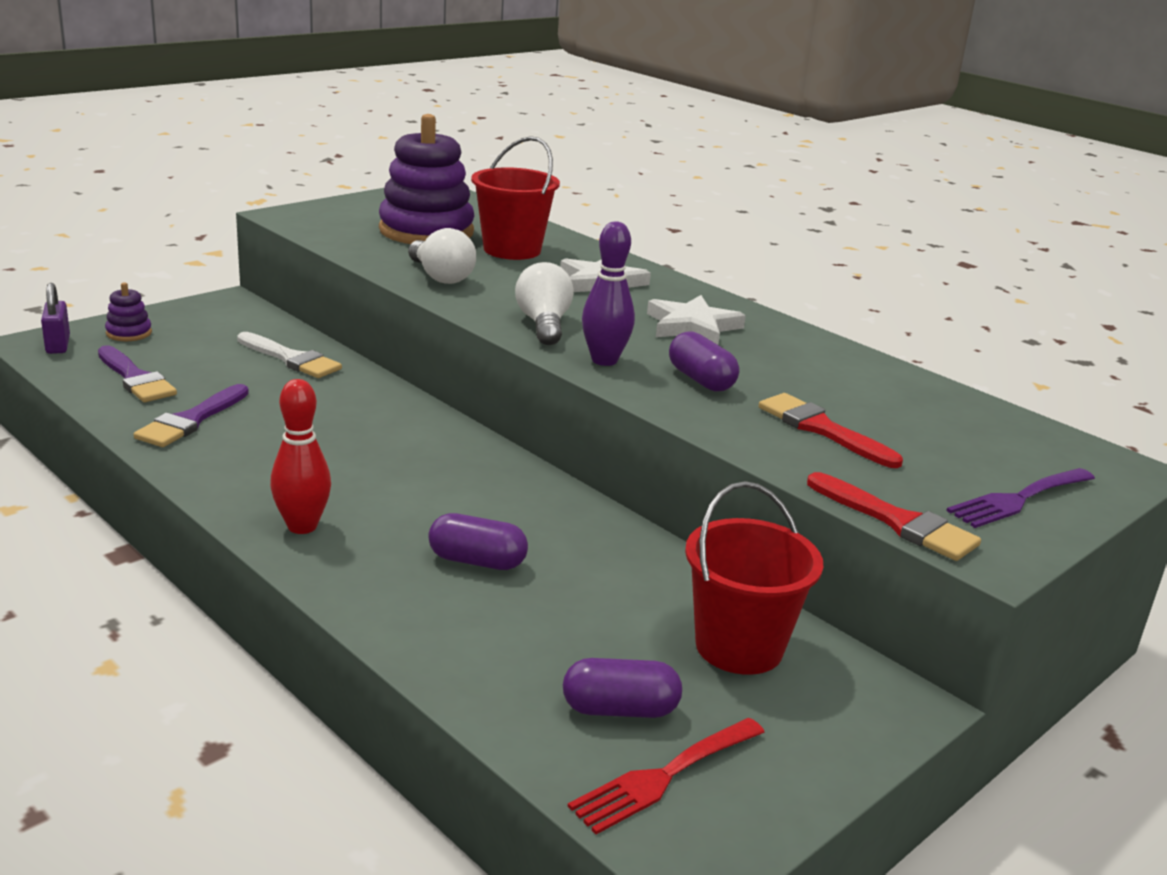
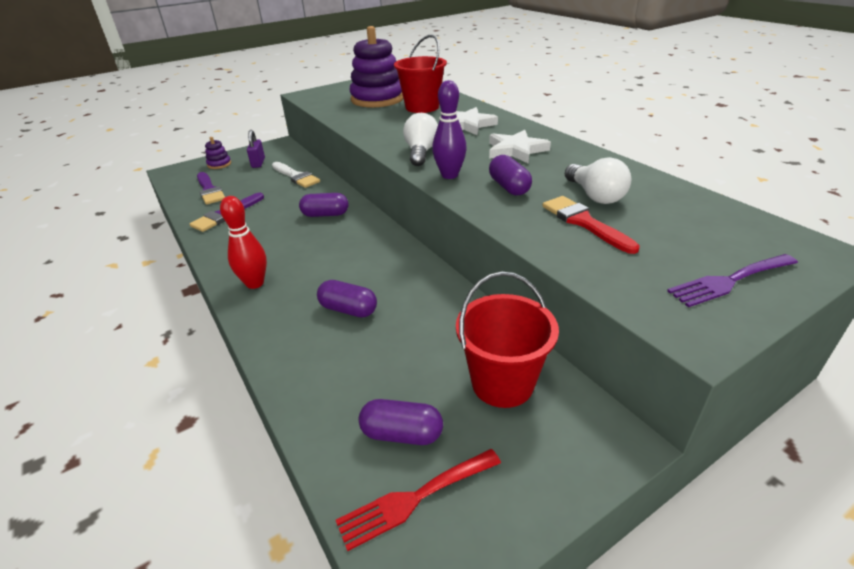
camera: 15 degrees right, 10 degrees up
(58, 345) = (181, 172): purple padlock -> purple padlock (258, 163)
(375, 422) = (325, 214): none -> purple capsule
(440, 277) = (372, 125): white light bulb -> white light bulb (595, 196)
(897, 522) = (624, 301): red brush -> none

